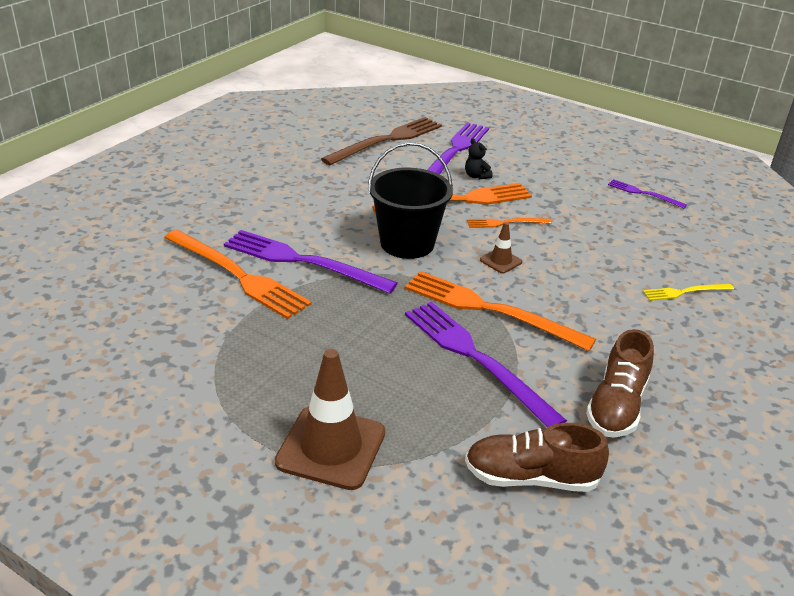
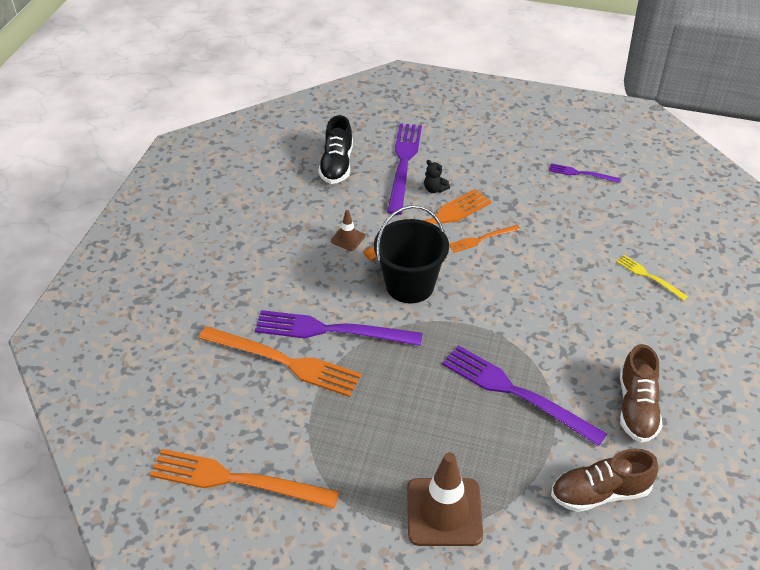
camera: 15 degrees left, 10 degrees up
(386, 141) = (337, 165): brown fork -> black shoe
(491, 310) = (508, 339): orange fork -> orange fork (238, 480)
(500, 261) = (494, 284): brown traffic cone -> brown traffic cone (348, 238)
(685, 292) = (649, 277): yellow fork -> yellow fork turned 75 degrees clockwise

